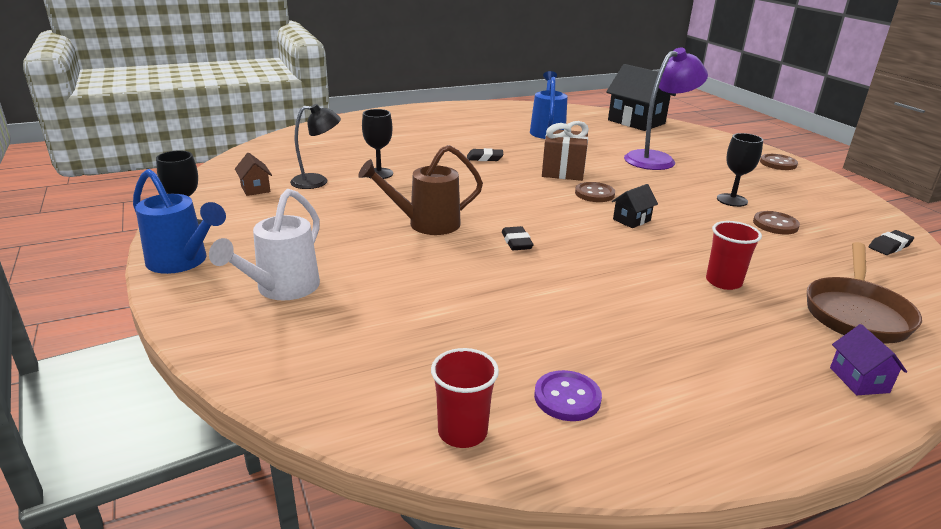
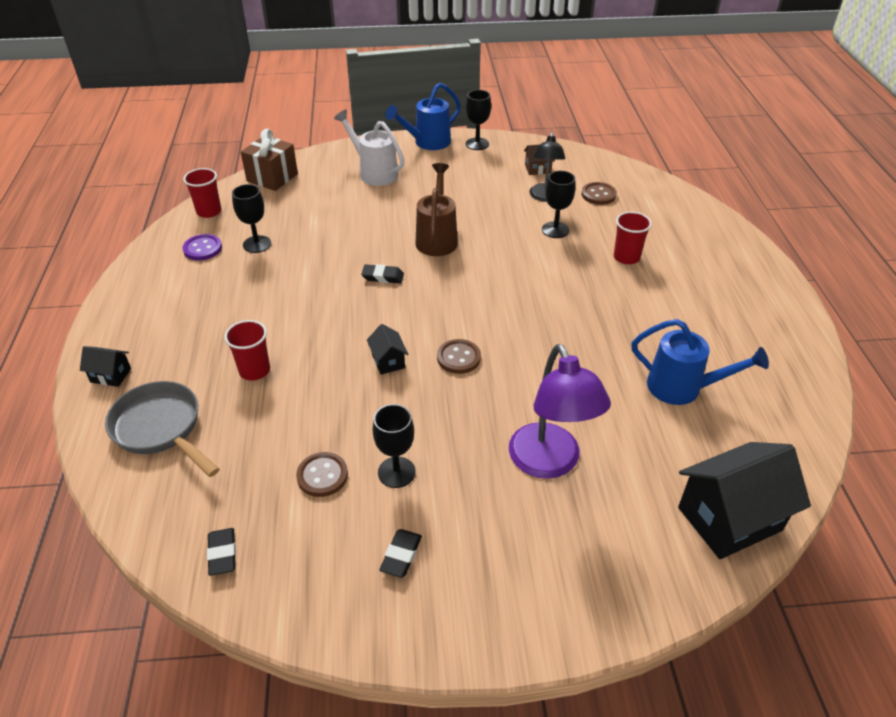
camera: 110 degrees right, 15 degrees up
(407, 148) = (626, 257): none -> red cup
(484, 158) = (584, 305): black eraser -> black eraser (401, 555)
(519, 346) = (257, 244): none -> black goblet
(563, 171) = (528, 354): brown gift -> brown gift (272, 177)
(778, 163) = (496, 618): brown button -> brown button (598, 195)
(856, 313) = (161, 428): brown pan -> grey pan
(859, 380) = (111, 375): purple house -> black house

